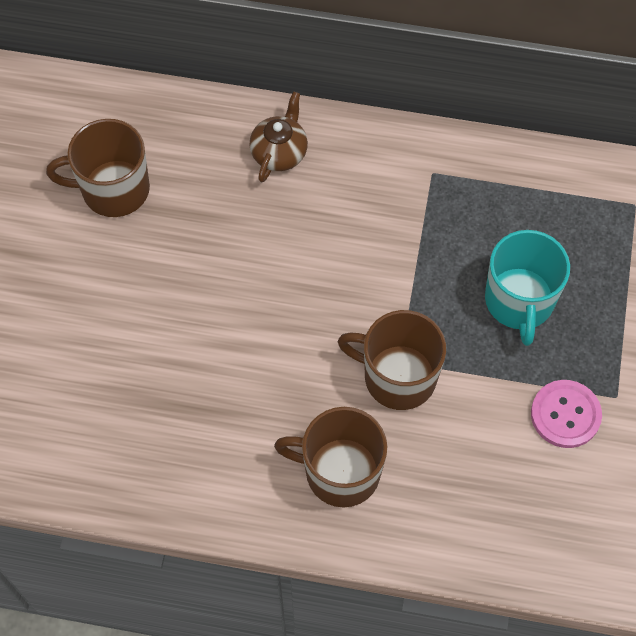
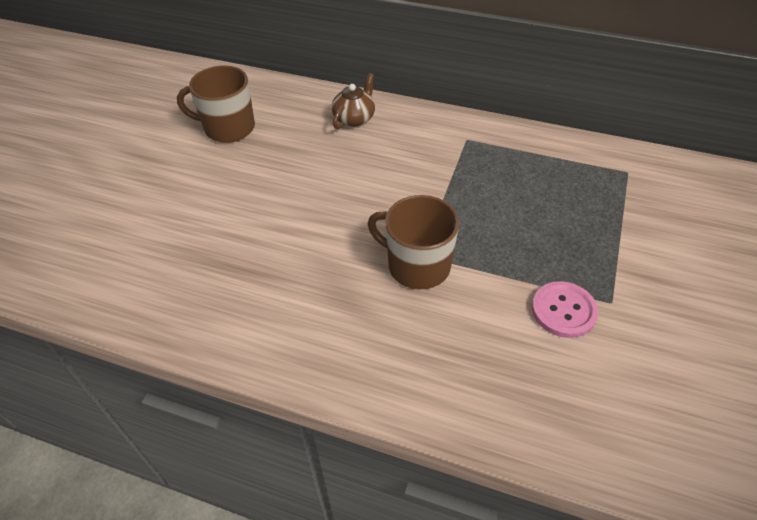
camera: 10 degrees right, 15 degrees down
(340, 472) = (352, 331): brown mug -> none
(519, 301) = (528, 224): turquoise mug -> none

